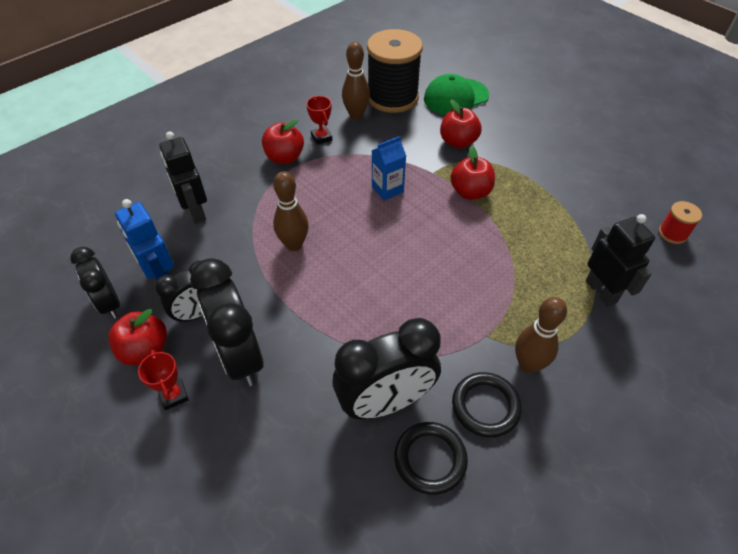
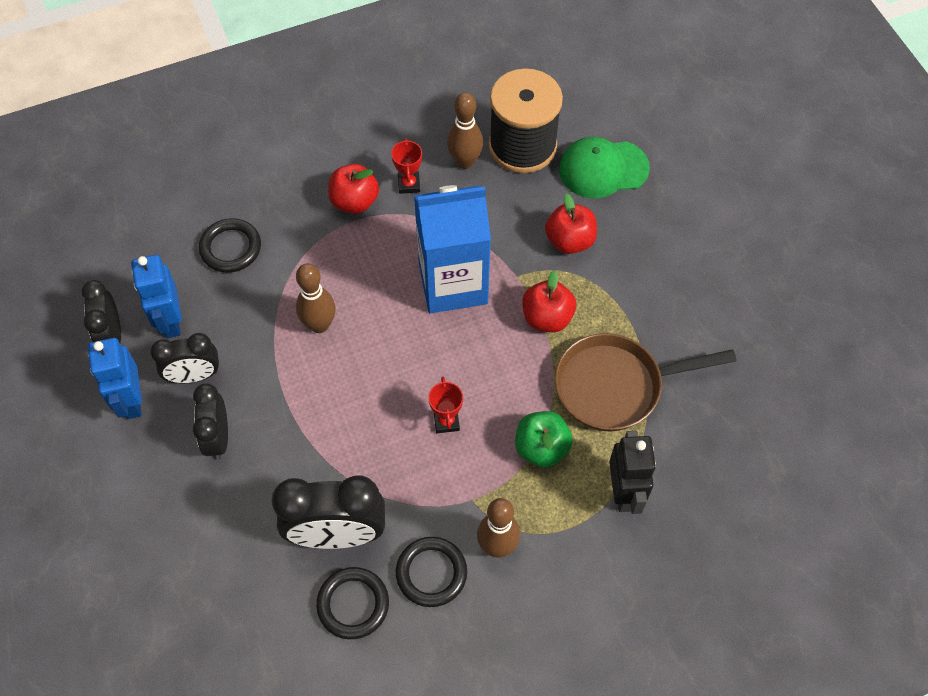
camera: 20 degrees right, 10 degrees up
(145, 350) = (131, 400): red apple -> blue robot
(173, 395) = (143, 457): red trophy -> red trophy (446, 421)
(195, 212) = (231, 248): black robot -> black ring
(240, 356) = (218, 437): black clock -> black clock, size x0.62
(387, 189) = (453, 283): blue carton -> blue carton, size x2.08
(519, 280) = (541, 448): none -> green apple
(547, 222) = (615, 386): none -> brown pan
(672, 233) = (754, 449): red spool -> none

